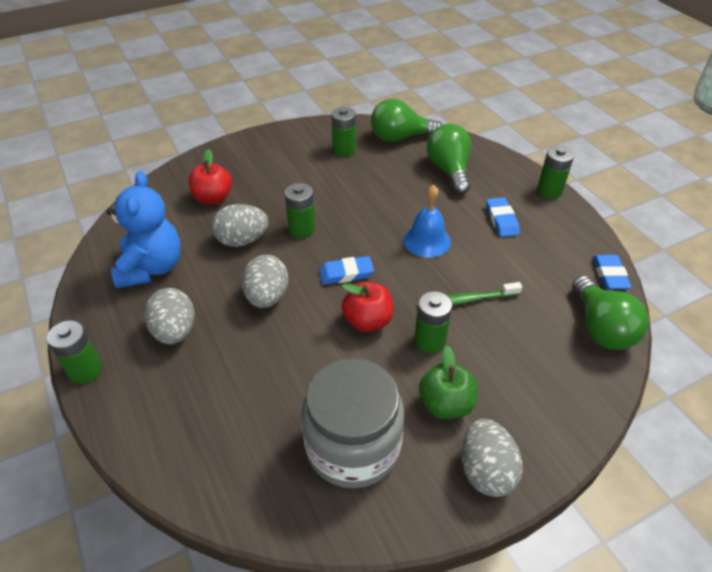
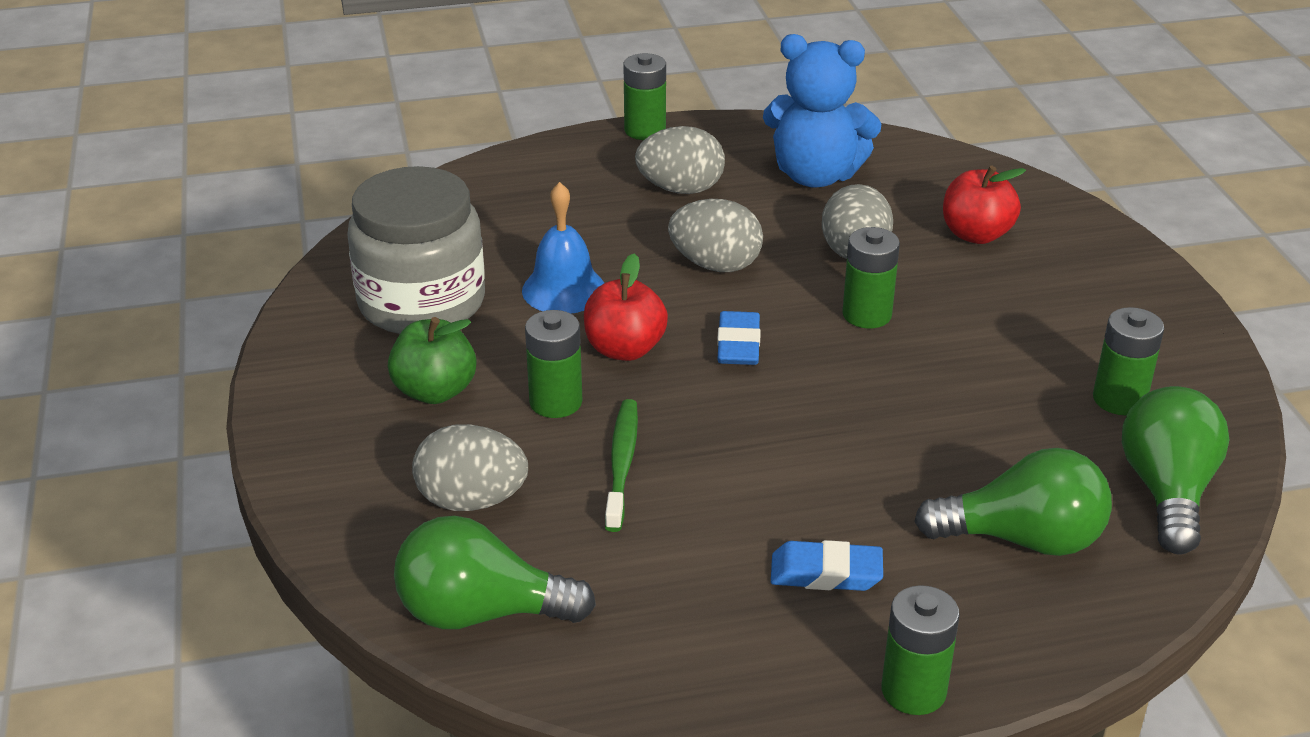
camera: 105 degrees right, 10 degrees down
(427, 240) = (792, 452): blue bell -> blue bell (564, 289)
(486, 471) = (316, 401): grey egg -> grey egg (472, 500)
(609, 275) = (604, 683): blue eraser -> none

